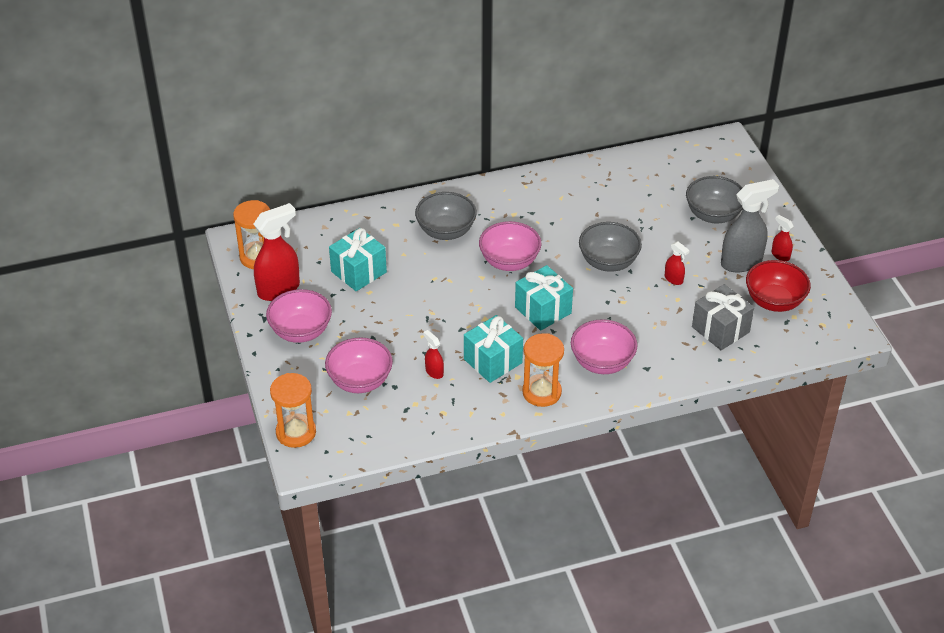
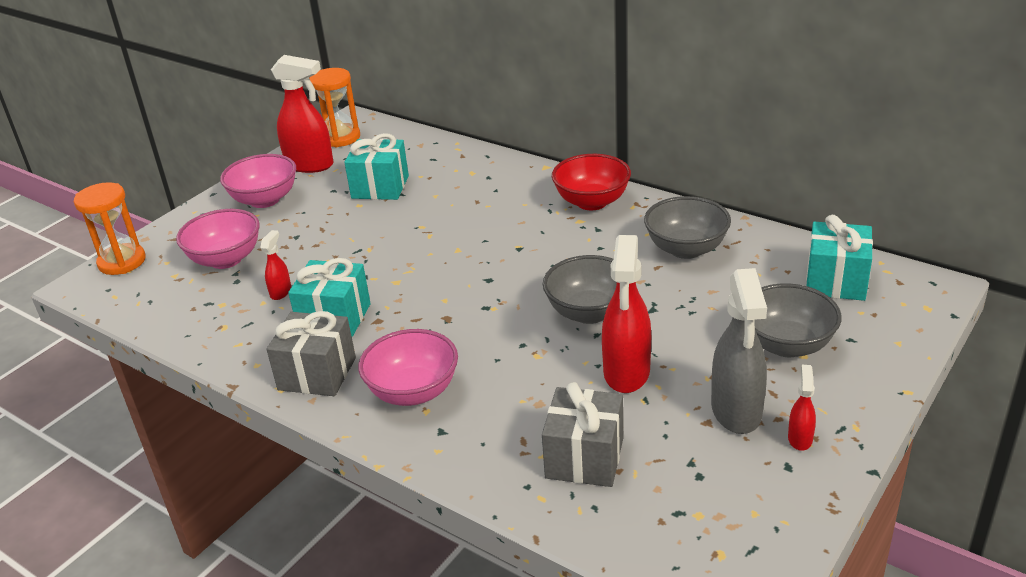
camera: 55 degrees right, 10 degrees down
(446, 231) = (498, 199): grey bowl -> grey bowl (686, 249)
(509, 261) = (503, 253): pink bowl -> none
(541, 392) = (317, 374): orange hourglass -> grey gift
(543, 310) = (453, 309): turquoise gift -> turquoise gift (836, 281)
(674, 279) = (626, 373): red spray bottle -> red spray bottle, size x2.10
(742, 262) = (736, 411): grey spray bottle -> grey spray bottle turned 60 degrees clockwise
(774, 301) = (702, 479): red bowl -> red bowl (592, 202)

